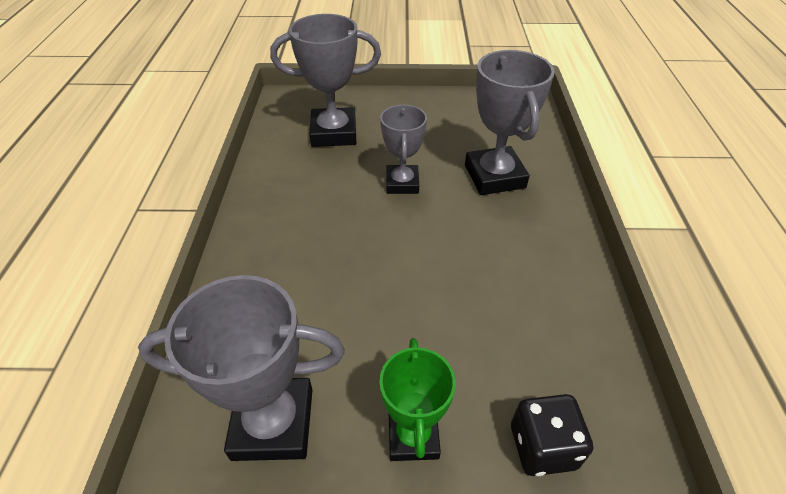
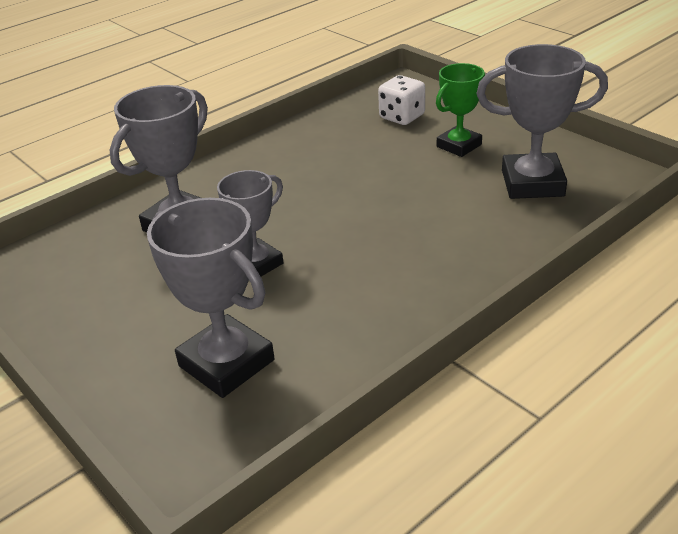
camera: 130 degrees left, 10 degrees down
(273, 423) = (532, 183): grey trophy -> grey trophy turned 45 degrees counterclockwise
(542, 447) = (402, 117): black dice -> white dice

